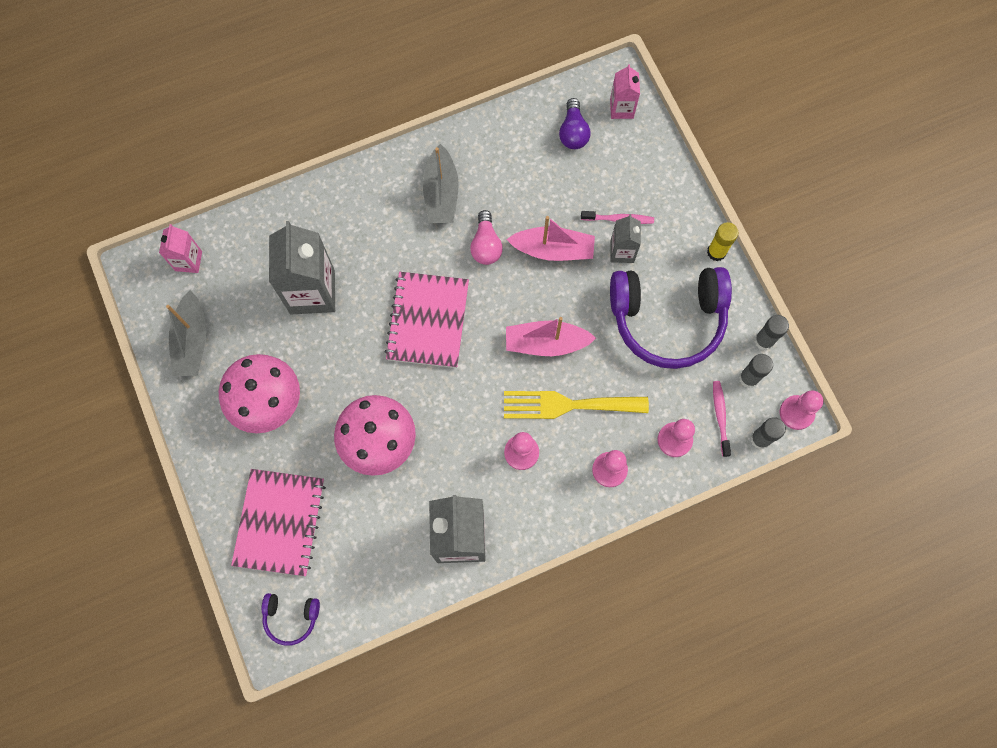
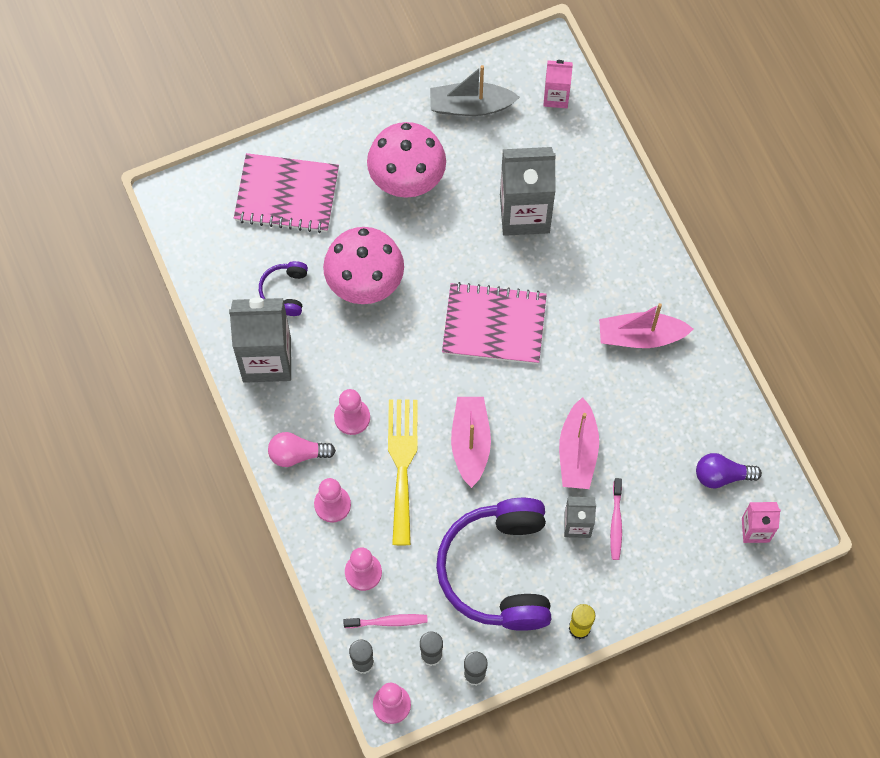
camera: 90 degrees right, 5 degrees down
(291, 617) = (197, 209): purple headphones -> purple headphones (285, 291)
(441, 193) = (640, 336): grey boat -> pink boat
(486, 245) = (581, 382): pink light bulb -> pink light bulb (297, 454)

